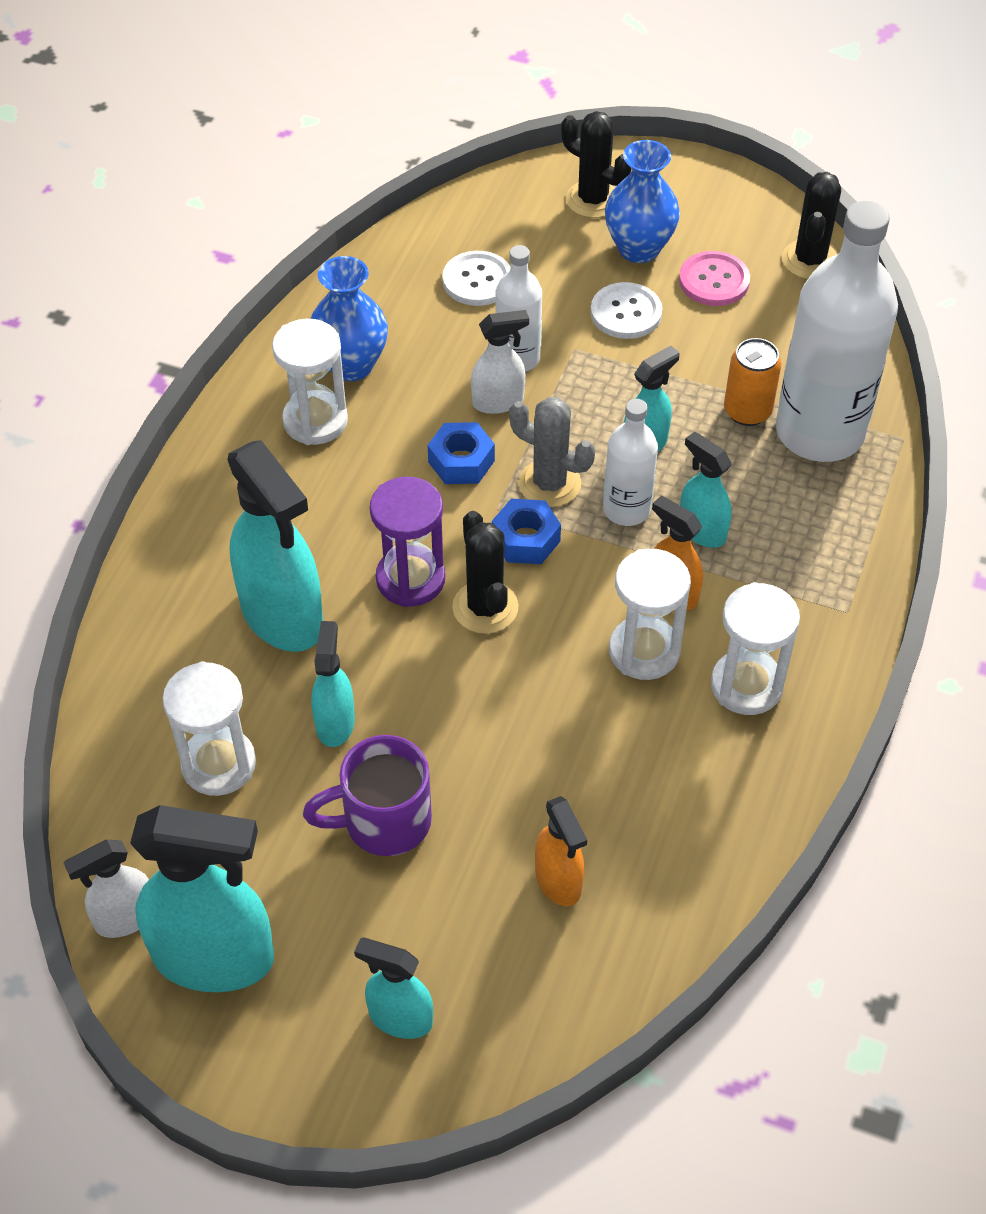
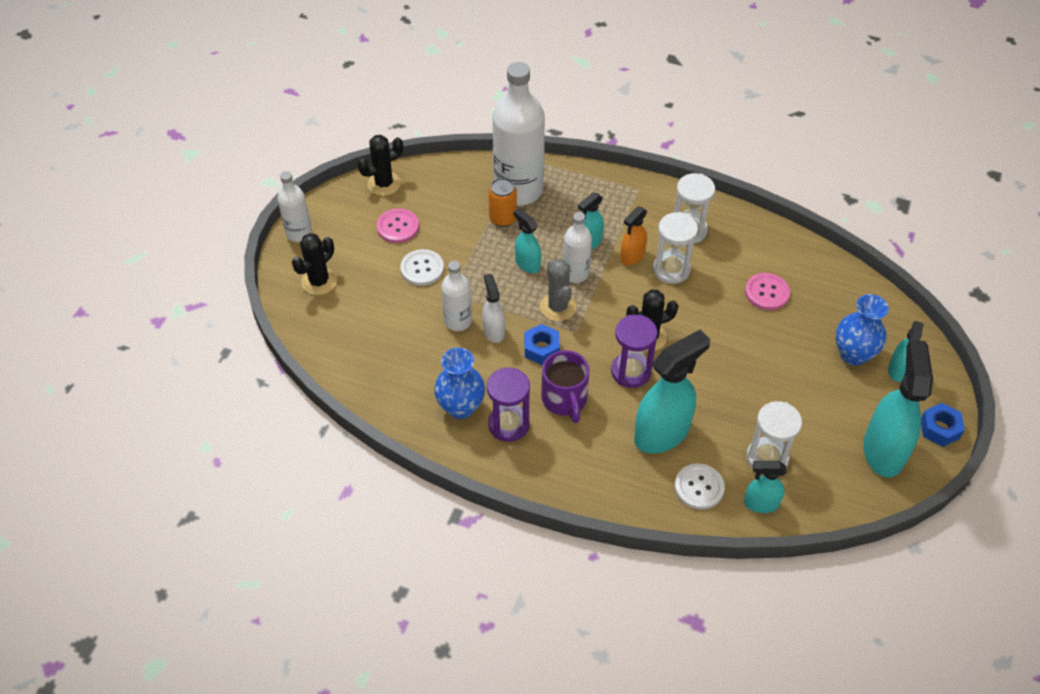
camera: 90 degrees left, 0 degrees up
(125, 918) = (869, 494): white spray bottle -> none
(315, 421) = (508, 424): white hourglass -> purple hourglass
(335, 722) = (732, 404): turquoise spray bottle -> turquoise spray bottle (760, 503)
(384, 821) = (791, 380): purple mug -> purple mug (565, 400)
(477, 280) = (388, 341): white button -> white button (699, 487)
(526, 539) = (599, 318): blue nut -> blue nut (939, 429)
(549, 484) = (557, 307): grey cactus -> grey cactus turned 45 degrees counterclockwise
(558, 881) = (812, 307): orange spray bottle -> none
(594, 804) = (767, 292): none -> pink button
(639, 249) = (367, 260): blue vase -> blue vase (853, 354)
(689, 171) = (299, 233): none -> white bottle
(810, 260) = (384, 184): black cactus -> black cactus turned 45 degrees counterclockwise

